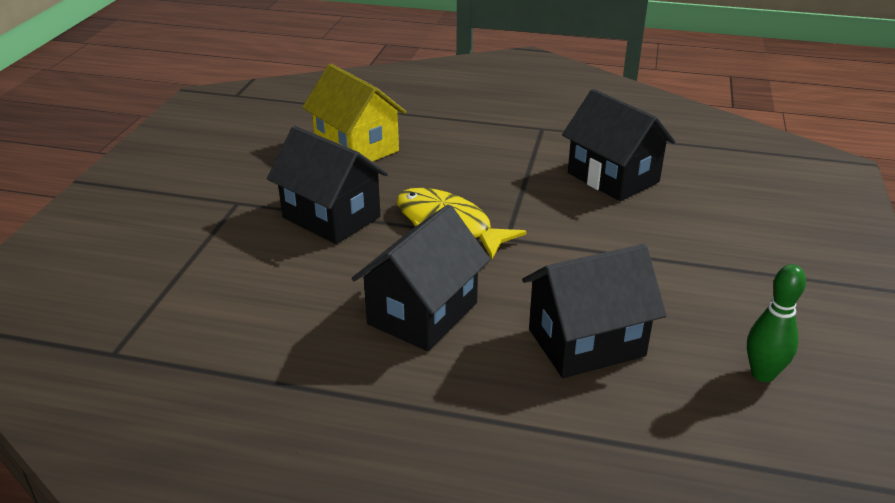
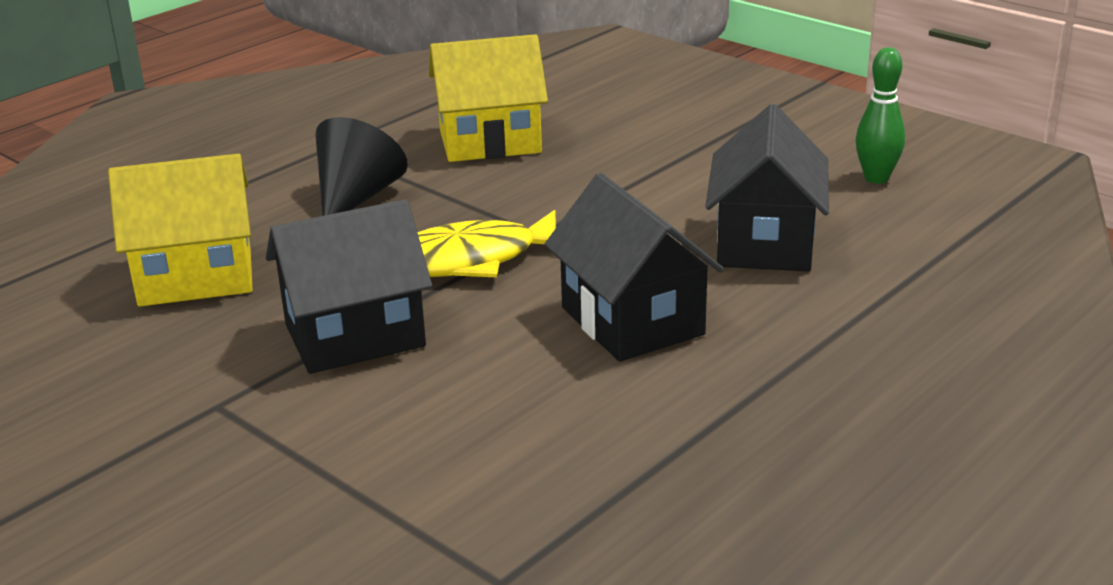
camera: 60 degrees left, 5 degrees down
(489, 160) = (357, 197): none -> black cone
(613, 177) = (490, 142): black house -> yellow house

